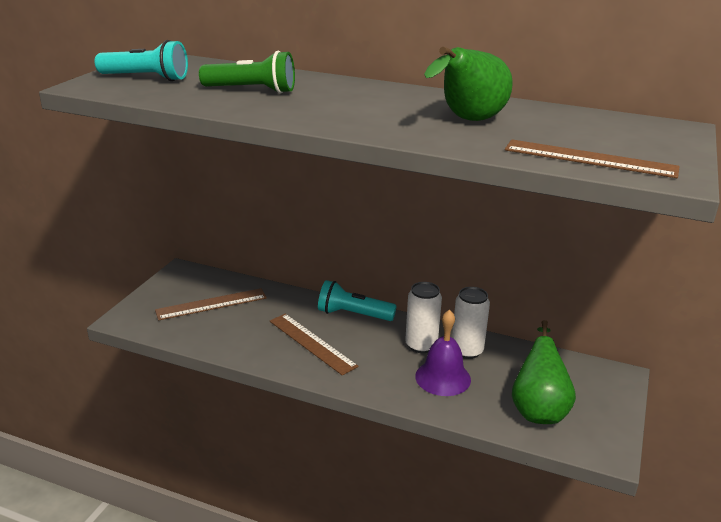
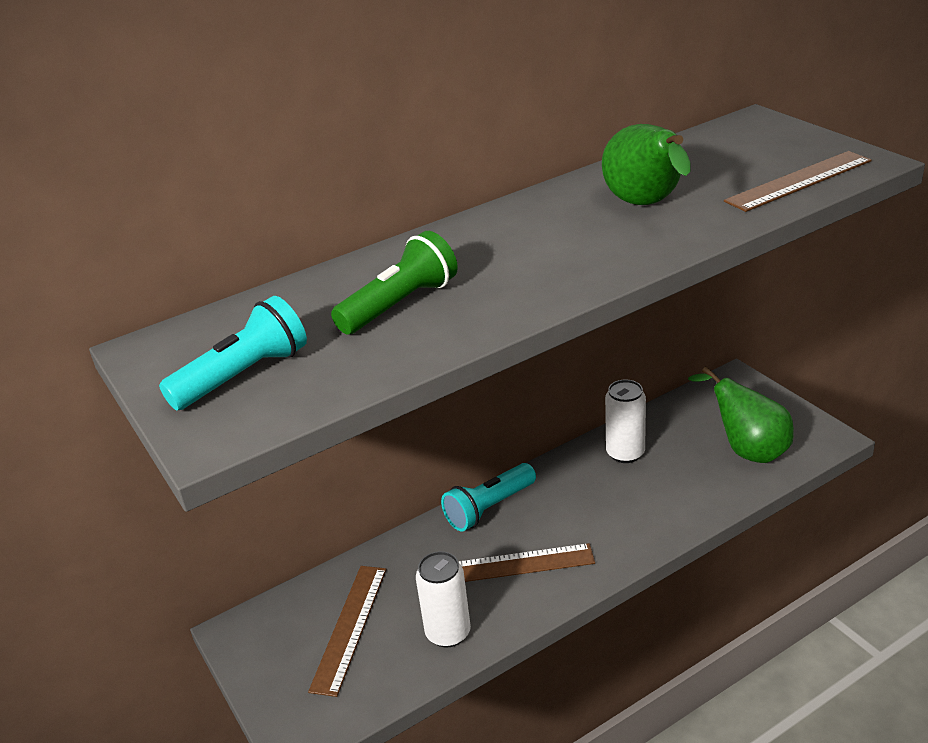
camera: 50 degrees left, 5 degrees up
(421, 345) = (590, 481): white can -> white can (448, 633)
(443, 377) = (655, 490): purple bell -> none

